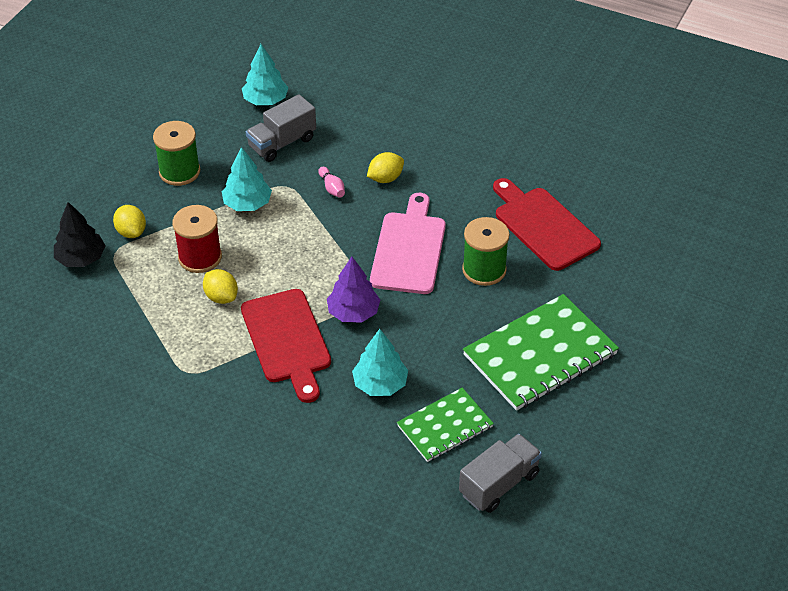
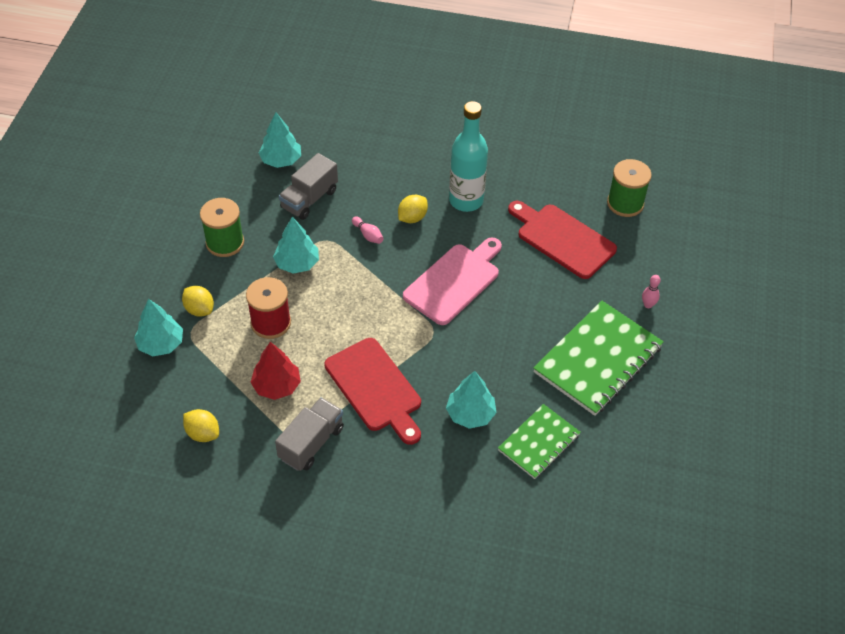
camera: 15 degrees left, 5 degrees up
(81, 258) = (161, 344): black tree -> turquoise tree
(185, 319) = (276, 386): none -> red tree
(221, 297) = (303, 358): yellow lemon -> yellow lemon (203, 433)
(353, 312) = (425, 350): purple tree -> none
(409, 249) = (454, 281): pink cutting board -> pink cutting board turned 45 degrees clockwise
(450, 170) = (466, 200): none -> turquoise bottle
(484, 270) = (525, 289): green spool -> green spool (625, 203)
(499, 484) = (601, 487): grey truck -> grey truck (311, 443)
(617, 308) = (648, 305): none -> pink bowling pin

